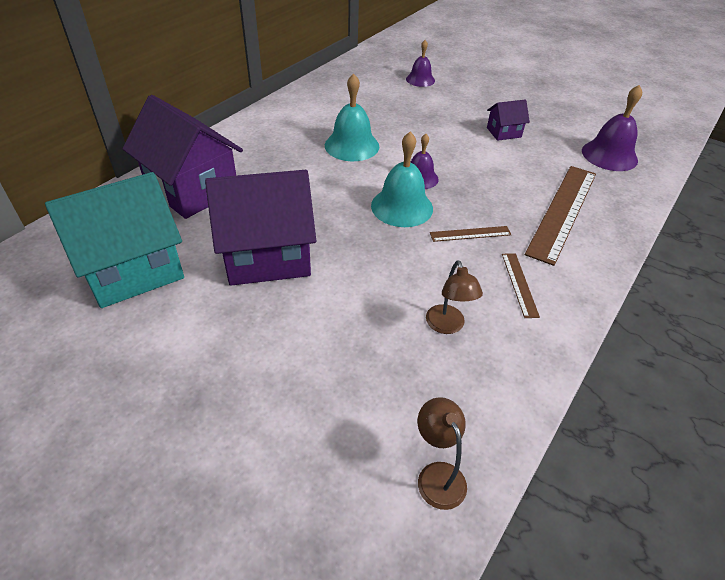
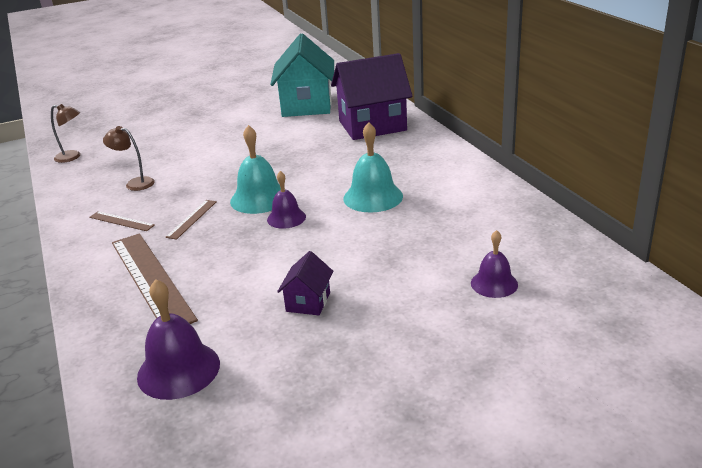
camera: 125 degrees right, 15 degrees down
(267, 256) = (270, 141): purple house -> none

